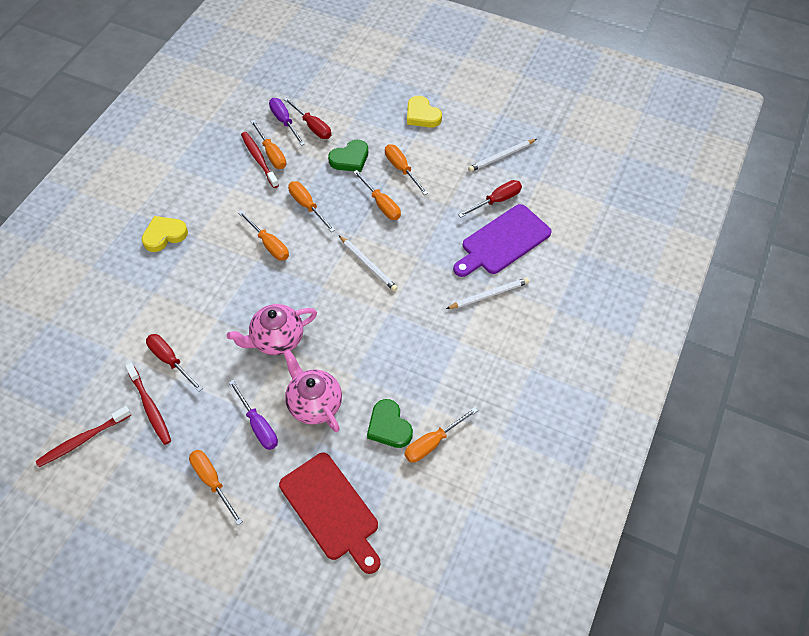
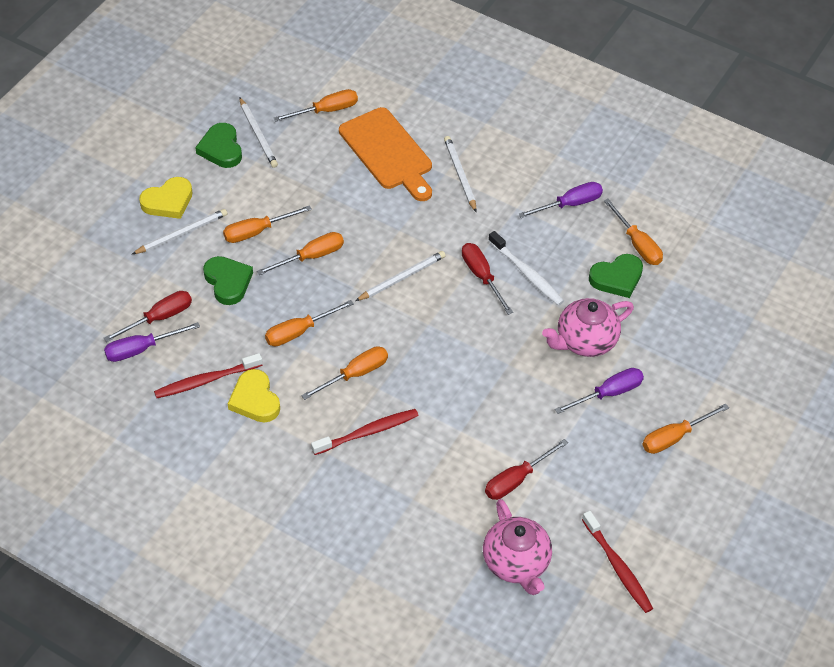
camera: 85 degrees left, 5 degrees down
(150, 407) = (579, 499): red toothbrush -> red toothbrush (368, 432)
(164, 235) = (320, 490): yellow heart -> yellow heart (255, 400)
(271, 154) = (199, 366): orange screwdriver -> orange screwdriver (326, 111)
(277, 339) = (497, 372): pink teapot -> pink teapot (516, 563)
(331, 510) = (708, 333): red cutting board -> none
(384, 354) = (527, 274): none -> white toothbrush
(392, 127) = (181, 233): none -> white pencil
(471, 383) = (569, 204): none -> purple screwdriver
(481, 137) = (221, 149): none -> green heart
(496, 201) = (326, 149): red screwdriver -> red screwdriver (482, 276)
(503, 242) = (388, 152): purple cutting board -> orange cutting board

